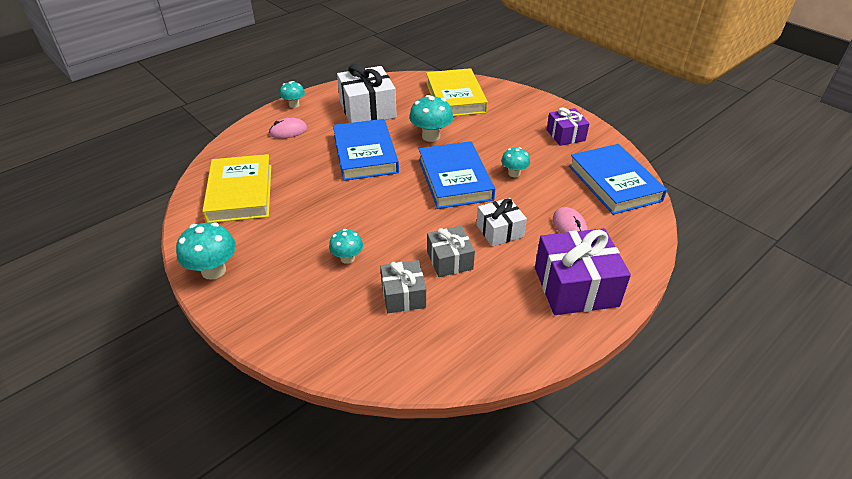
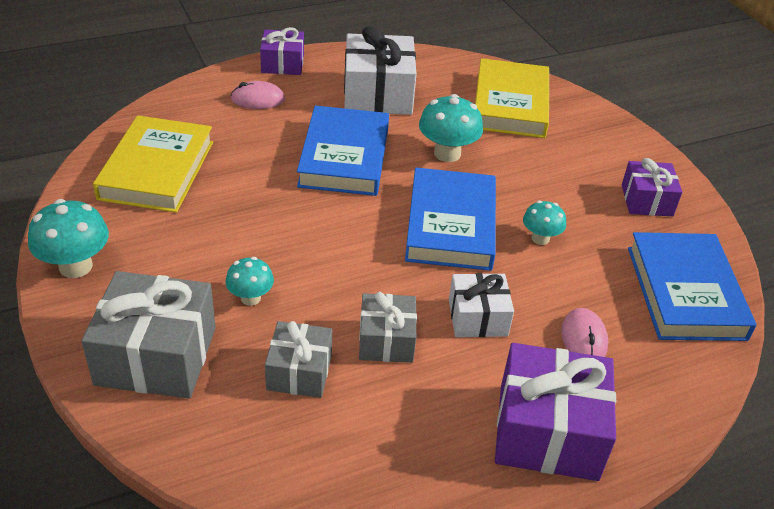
camera: 15 degrees right, 0 degrees up
(294, 105) = (282, 64): turquoise mushroom -> purple gift
(301, 313) = (156, 356): none -> grey gift

